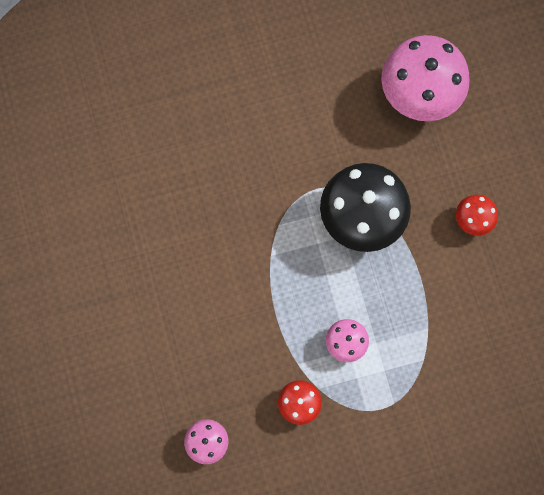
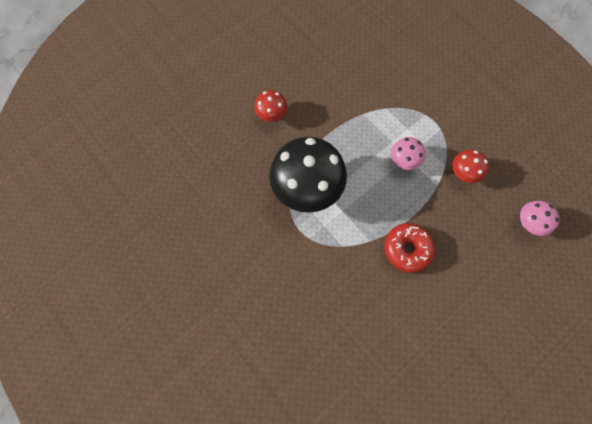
camera: 115 degrees left, 5 degrees down
(243, 290) = (407, 249): none -> red donut
(419, 95) = (188, 188): pink mushroom -> none

